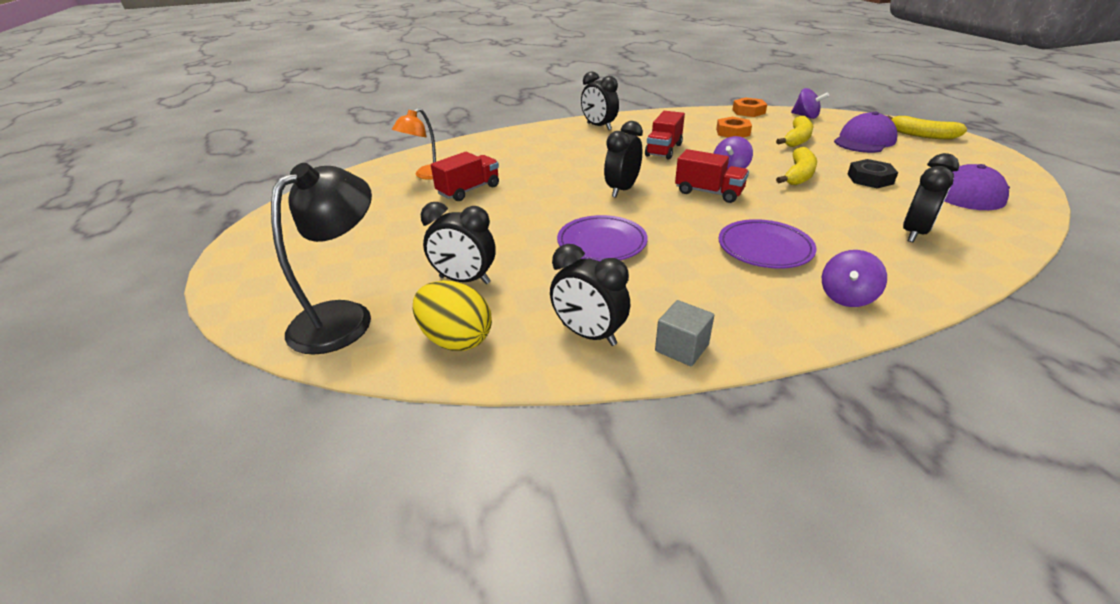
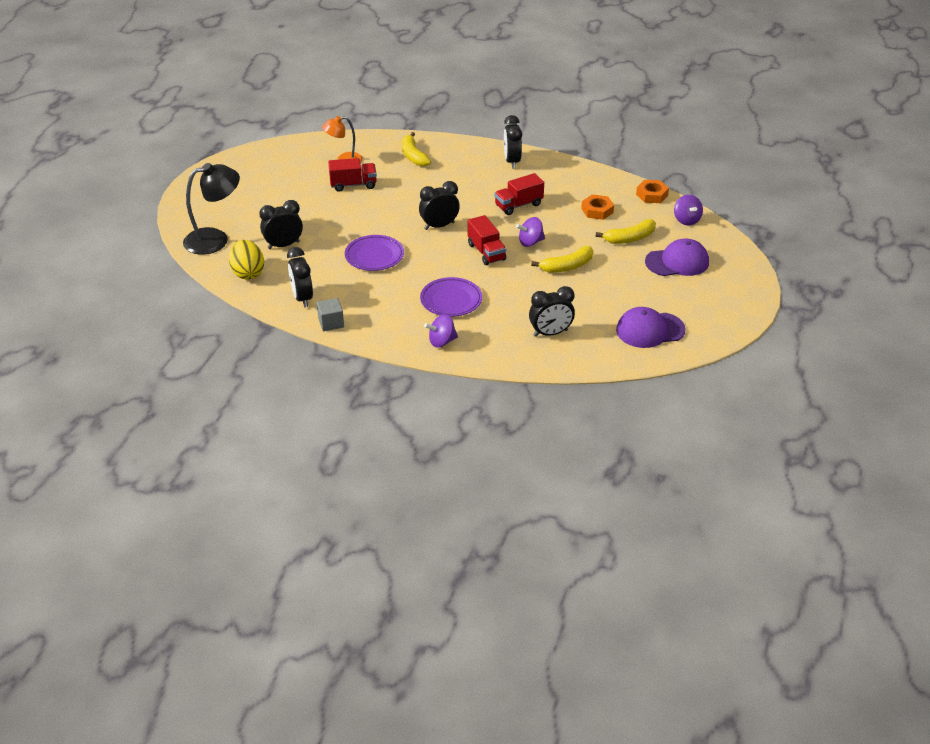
camera: 35 degrees right, 5 degrees up
(464, 280) = (283, 245): black clock -> black clock turned 105 degrees clockwise
(870, 179) = (607, 291): black nut -> none
(922, 135) = (734, 278): yellow banana -> yellow banana (413, 156)

